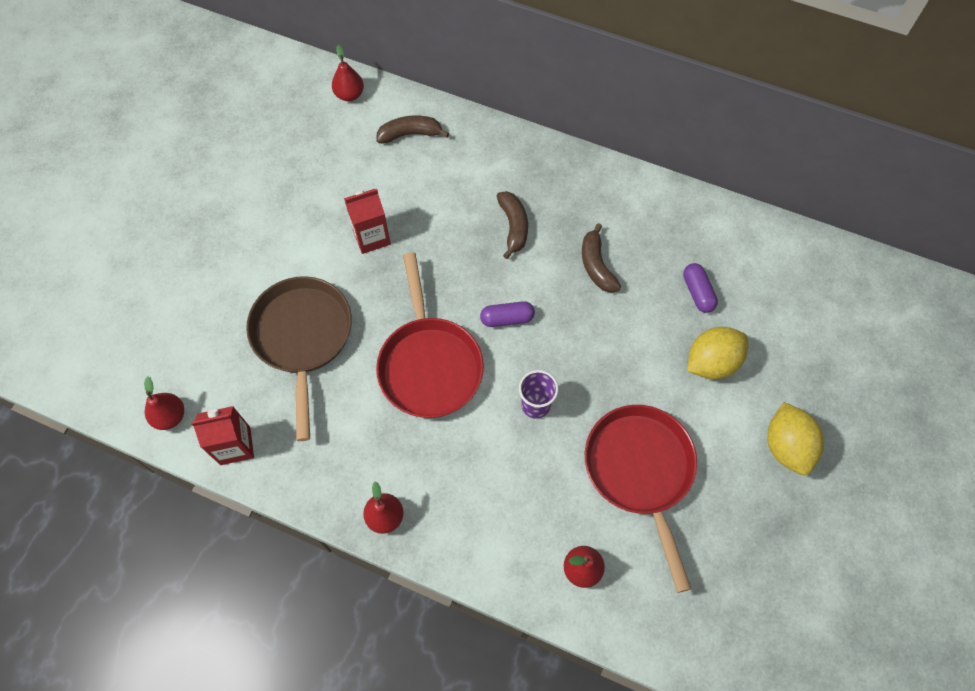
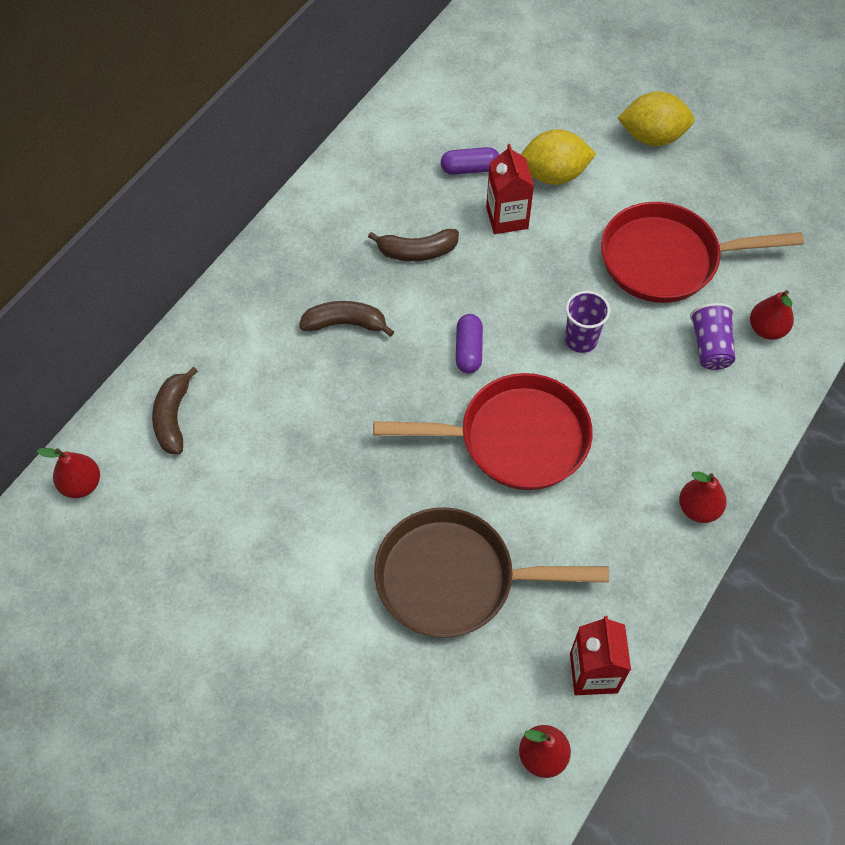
camera: 80 degrees left, 5 degrees down
(371, 237) = (322, 482): red carton -> red carton (507, 218)
(551, 517) = (710, 346): none -> purple cup
(711, 362) = (553, 175): yellow lemon -> yellow lemon turned 75 degrees counterclockwise

